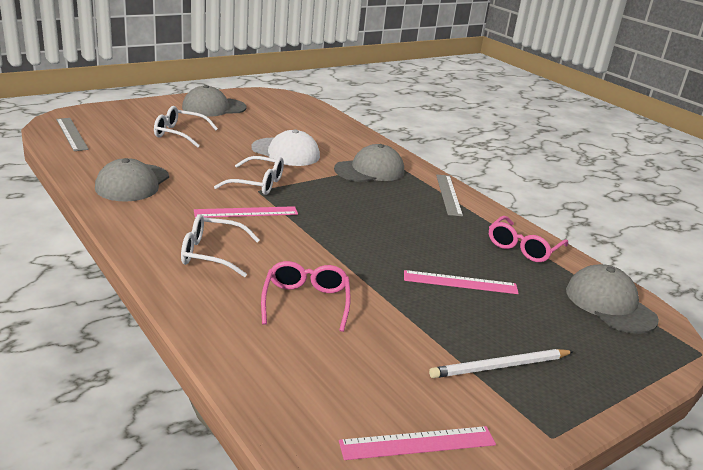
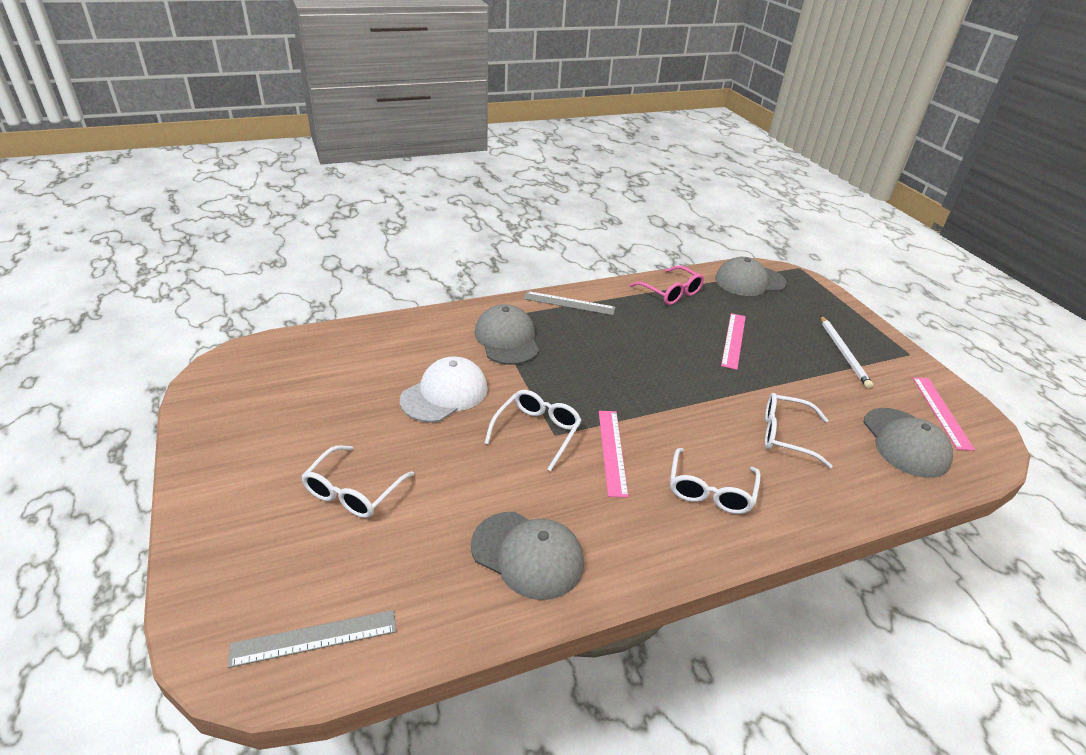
camera: 75 degrees left, 10 degrees up
(214, 108) = (251, 442): grey cap -> grey cap (905, 442)
(306, 302) = (786, 435): pink glasses -> white glasses

